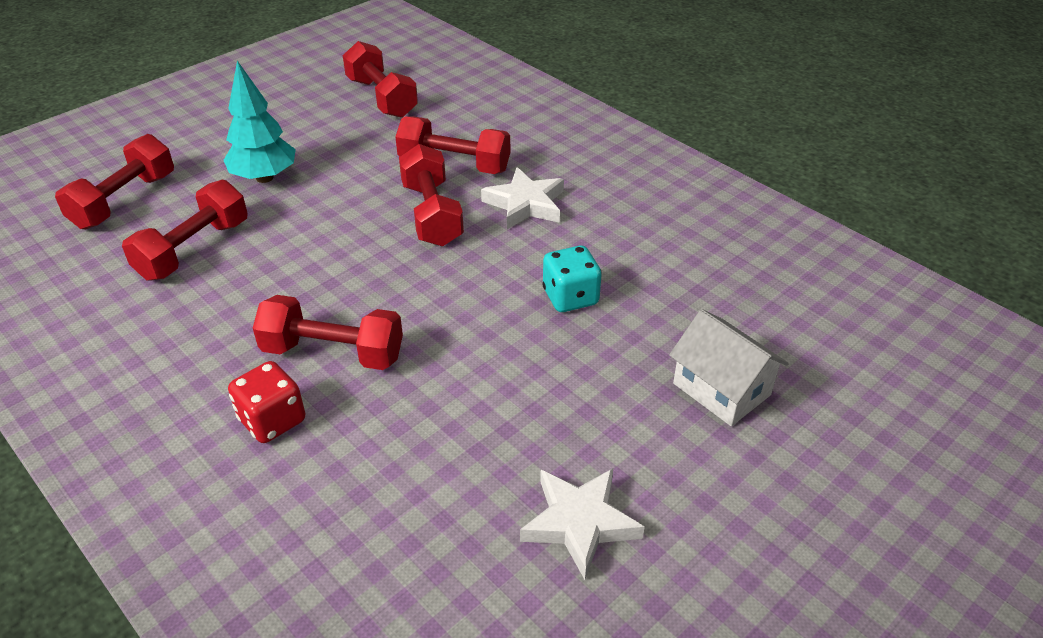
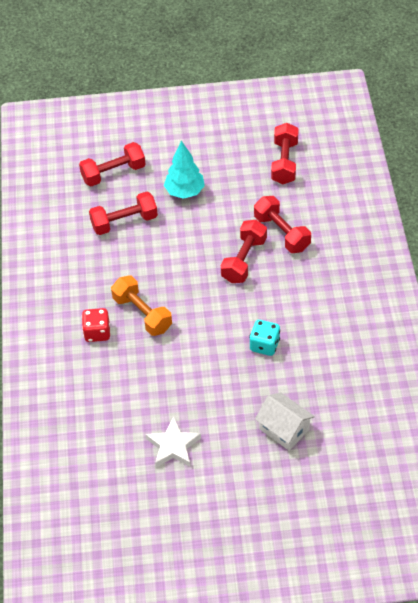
camera: 40 degrees right, 10 degrees up
(333, 352) = (142, 314): red dumbbell -> orange dumbbell
(525, 204) = (294, 279): white star -> none
(721, 389) = (284, 429): white house -> white house turned 45 degrees counterclockwise

